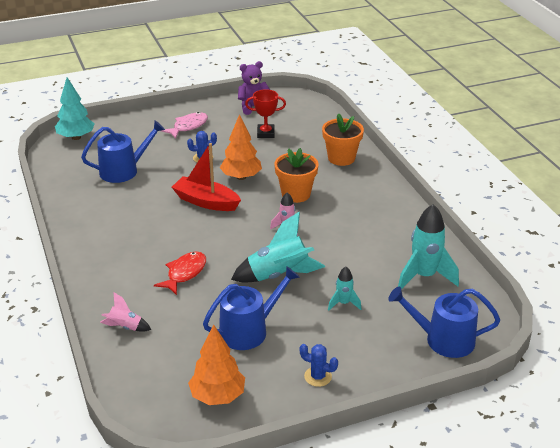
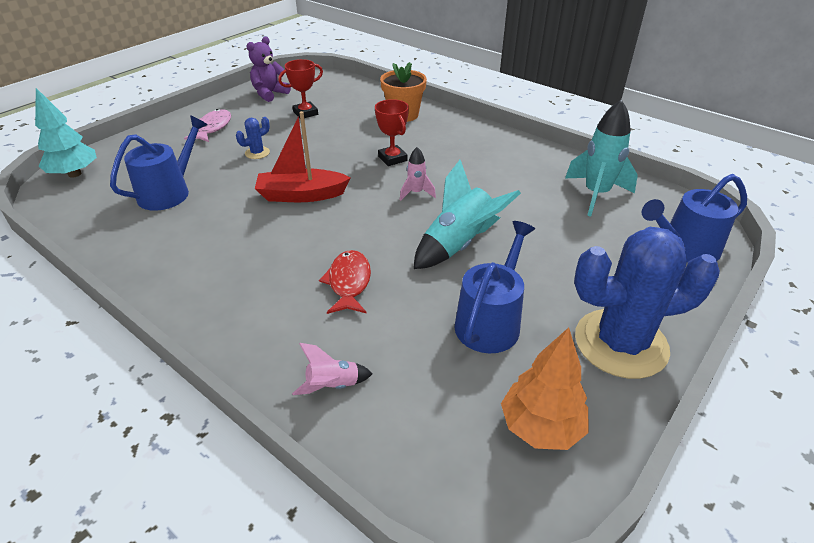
camera: 30 degrees left, 5 degrees up
(241, 177) = (318, 159): orange tree -> none
(296, 194) = (392, 158): orange flower pot -> red trophy
(318, 376) = (620, 343): blue cactus -> blue cactus, size x2.47
(343, 303) = (555, 249): turquoise rocket -> none

